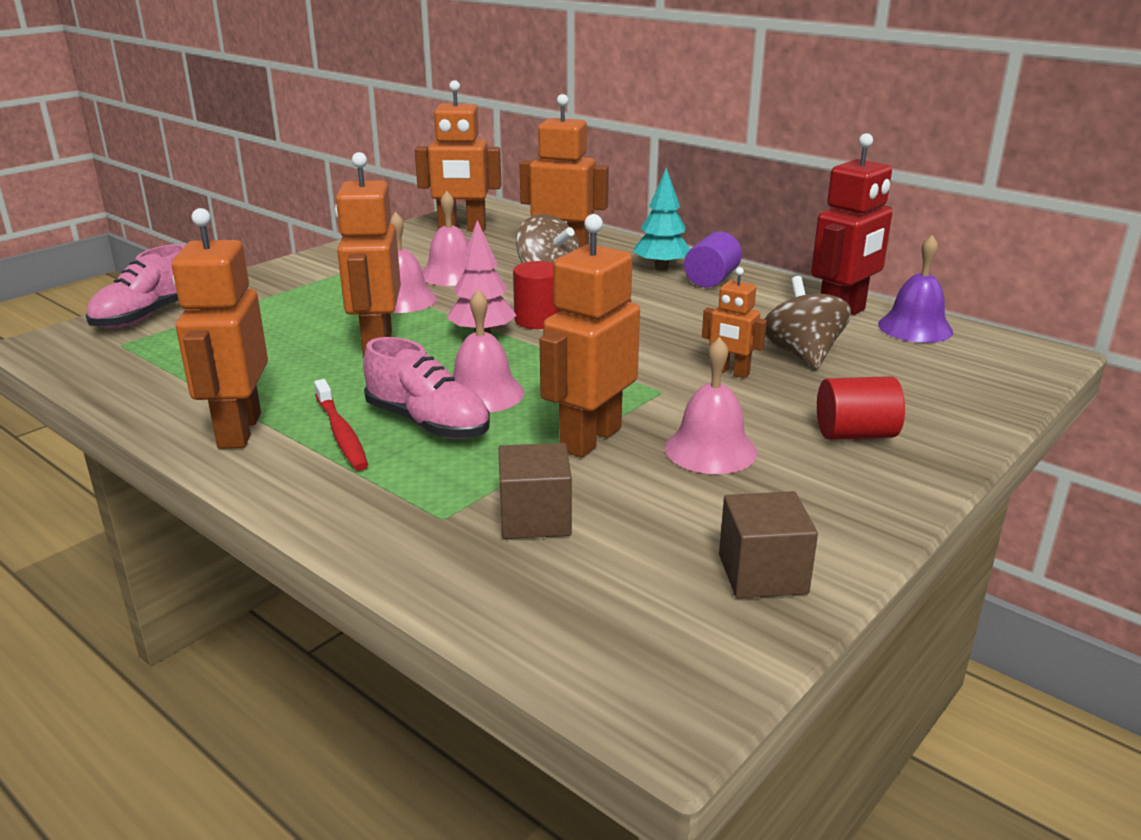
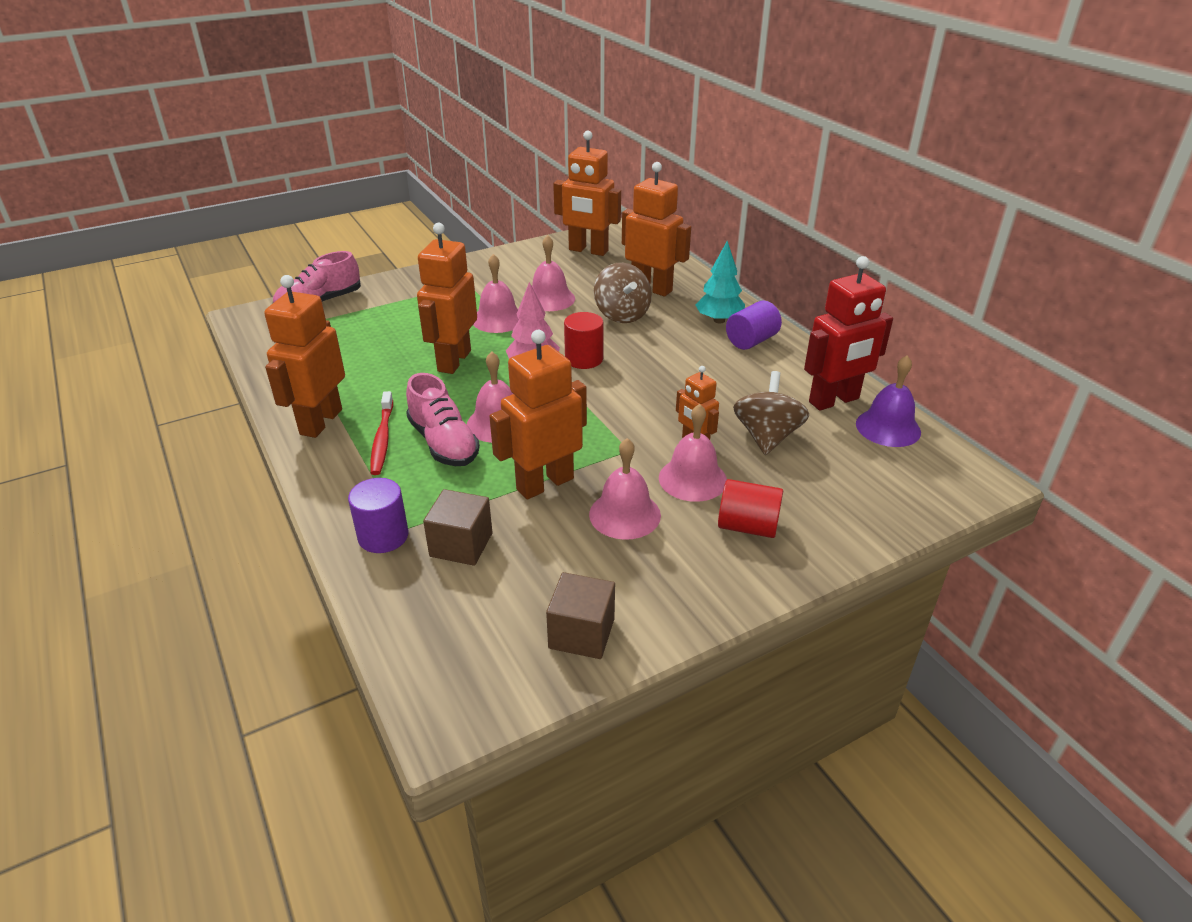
camera: 20 degrees right, 10 degrees up
(422, 531) = (383, 536): none -> purple cylinder
(757, 404) = (692, 479): none -> pink bell

